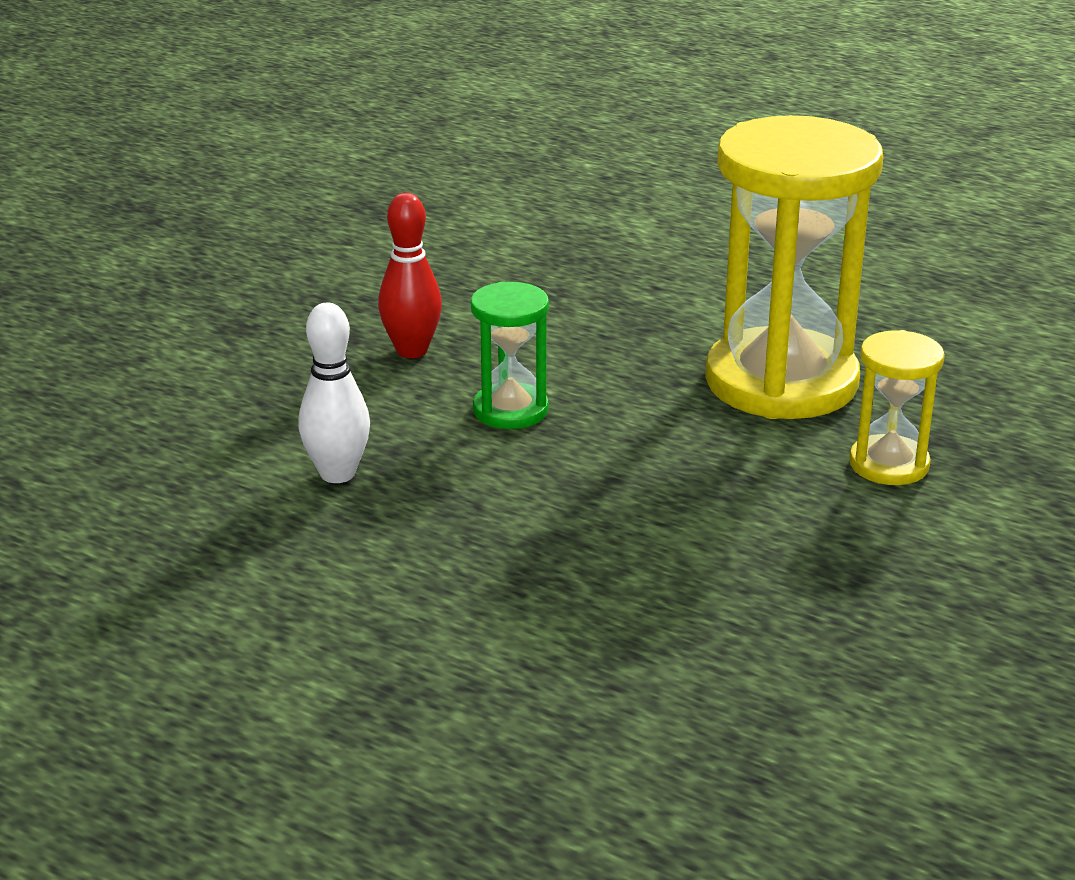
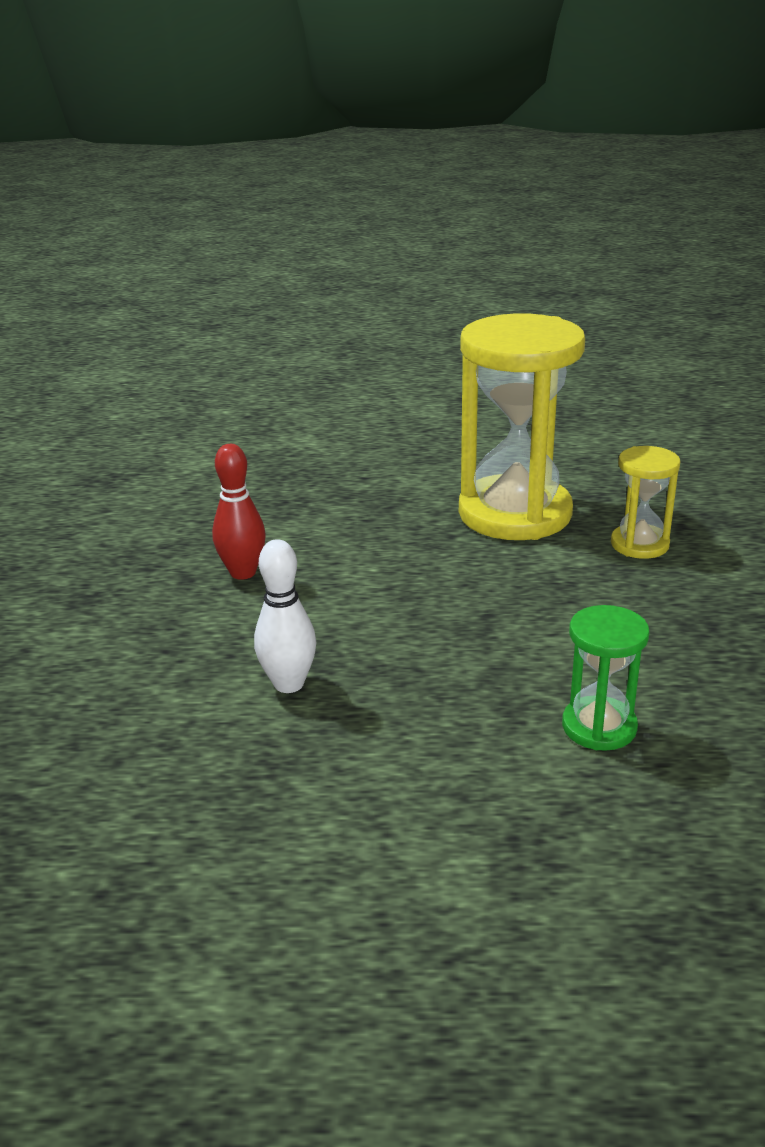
camera: 30 degrees left, 0 degrees up
(510, 410) = (363, 591): green hourglass -> green hourglass (599, 727)

